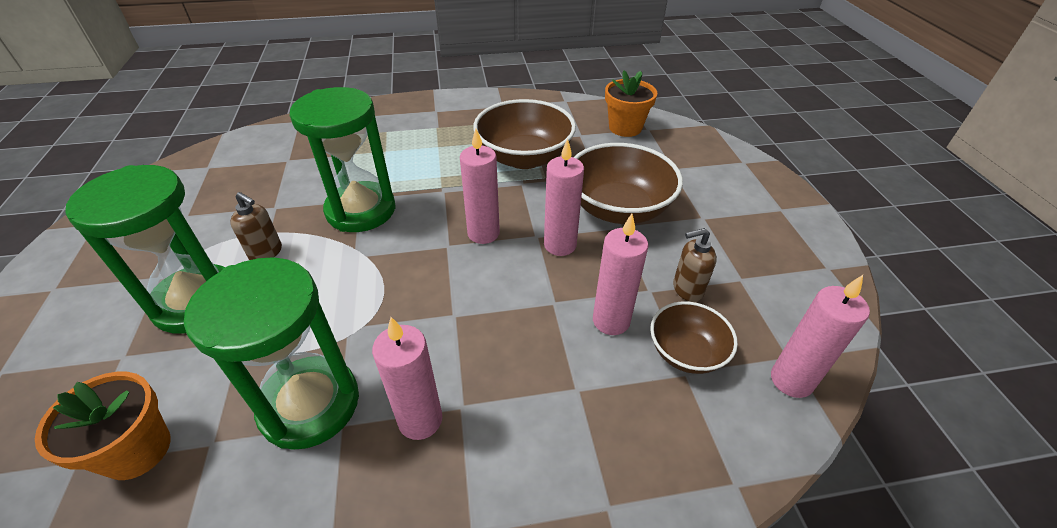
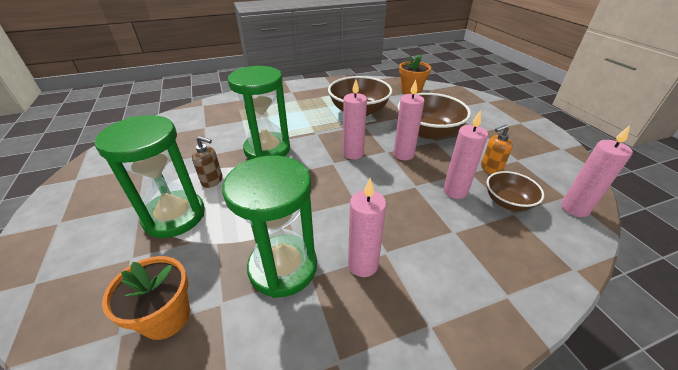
camera: 10 degrees left, 5 degrees down
(687, 289) = (490, 169): brown soap dispenser -> orange soap dispenser

